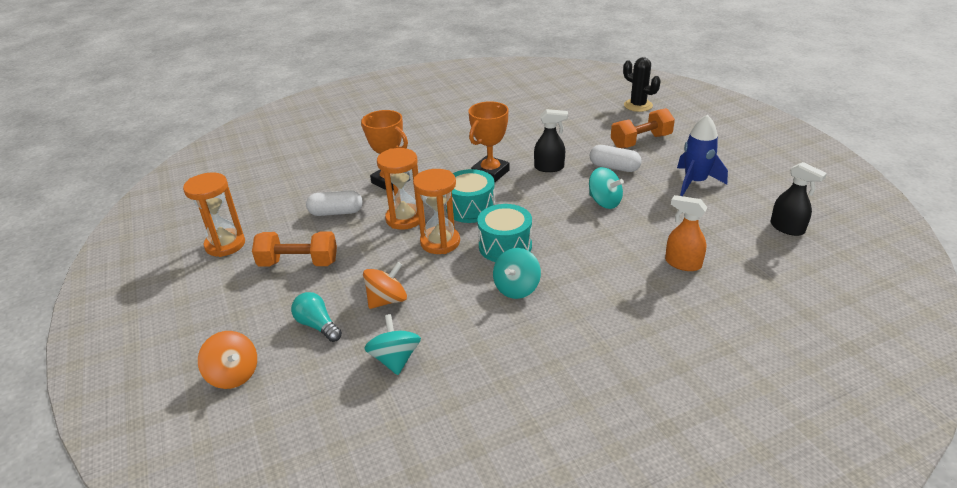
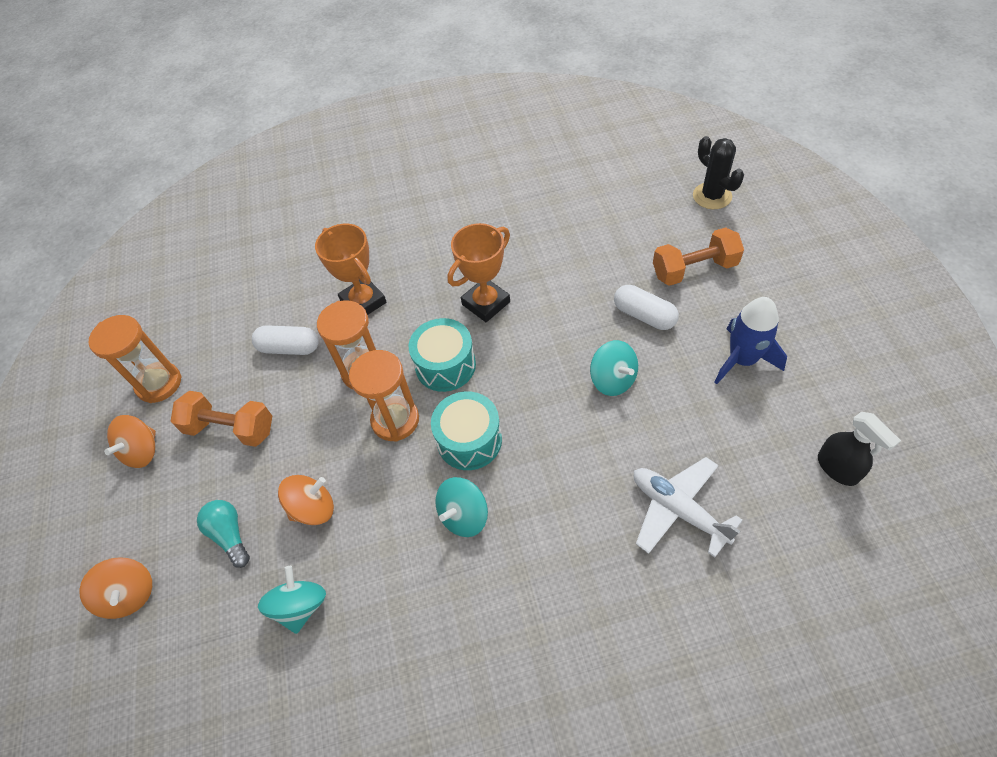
camera: 15 degrees right, 20 degrees up
(221, 286) = (142, 451): none -> orange spinning top
(549, 167) = (561, 304): black spray bottle -> none
(682, 263) = (678, 509): orange spray bottle -> white plane

